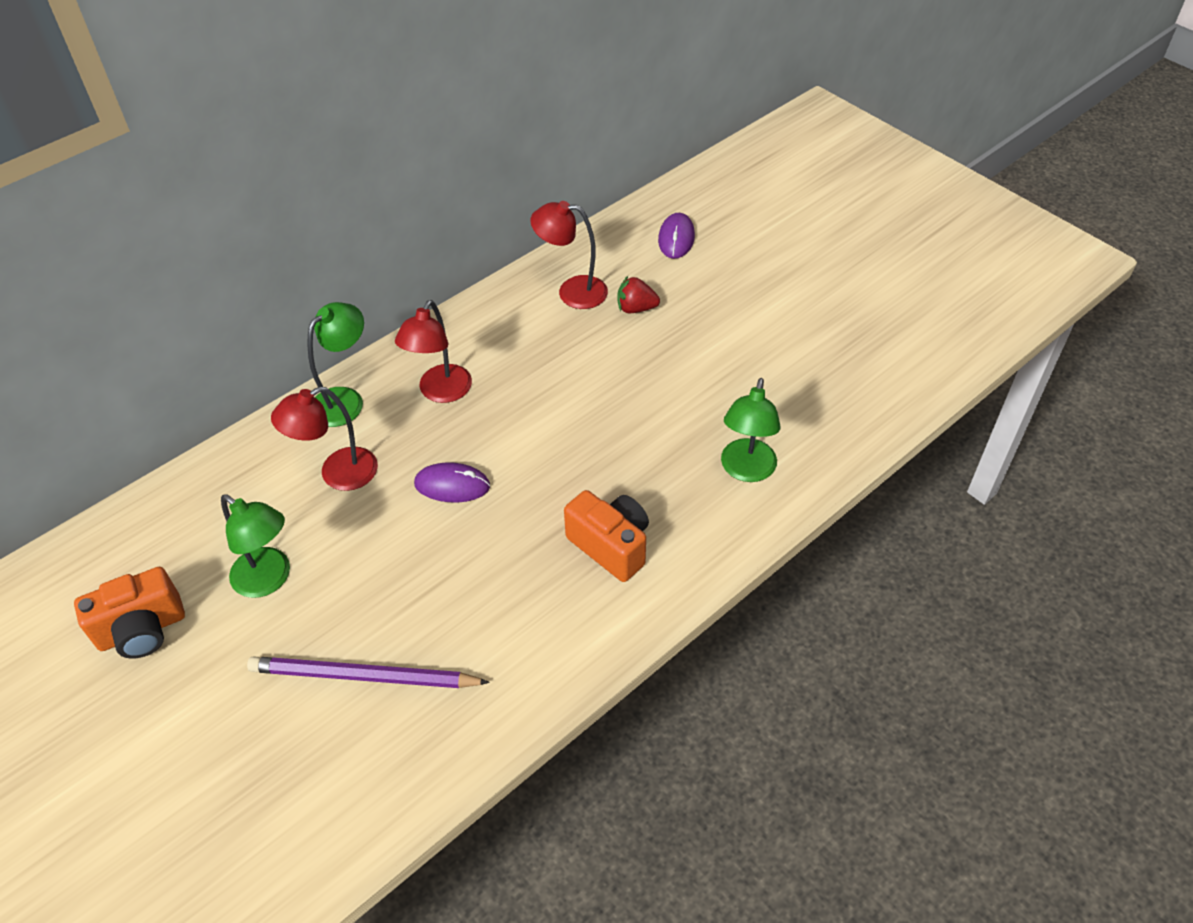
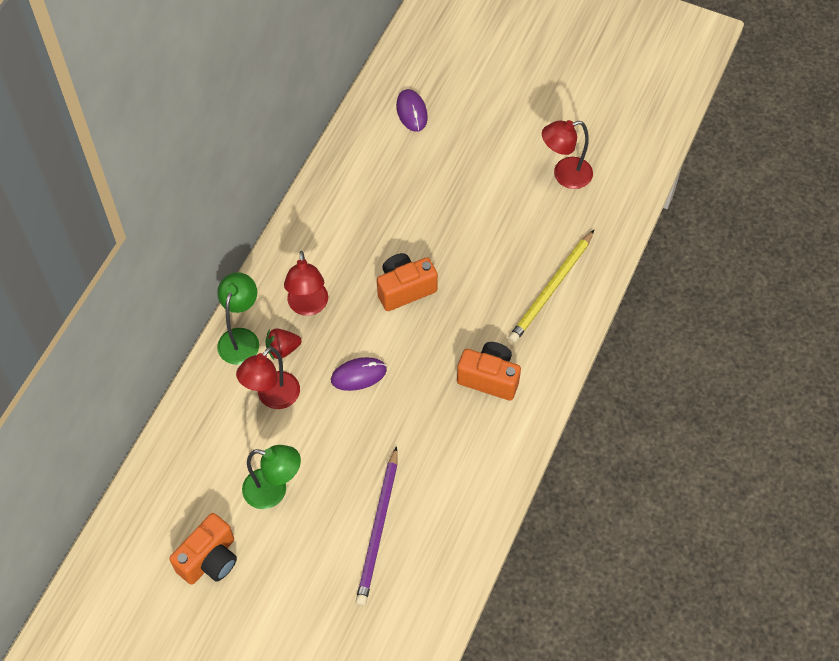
camera: 25 degrees left, 10 degrees up
(363, 676) = (378, 529): purple pencil -> purple pencil turned 60 degrees counterclockwise
(563, 411) = (405, 289): none -> orange camera
(572, 291) = (358, 187): red lamp -> red lamp (564, 175)
(636, 308) = (412, 185): red strawberry -> red strawberry (282, 349)
(746, 470) = (551, 289): green lamp -> yellow pencil

